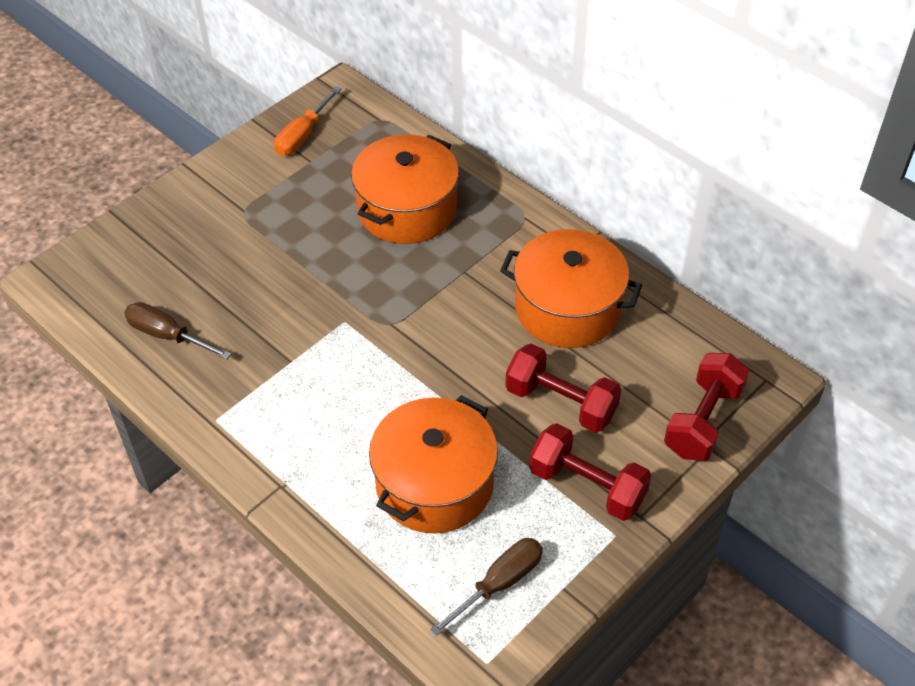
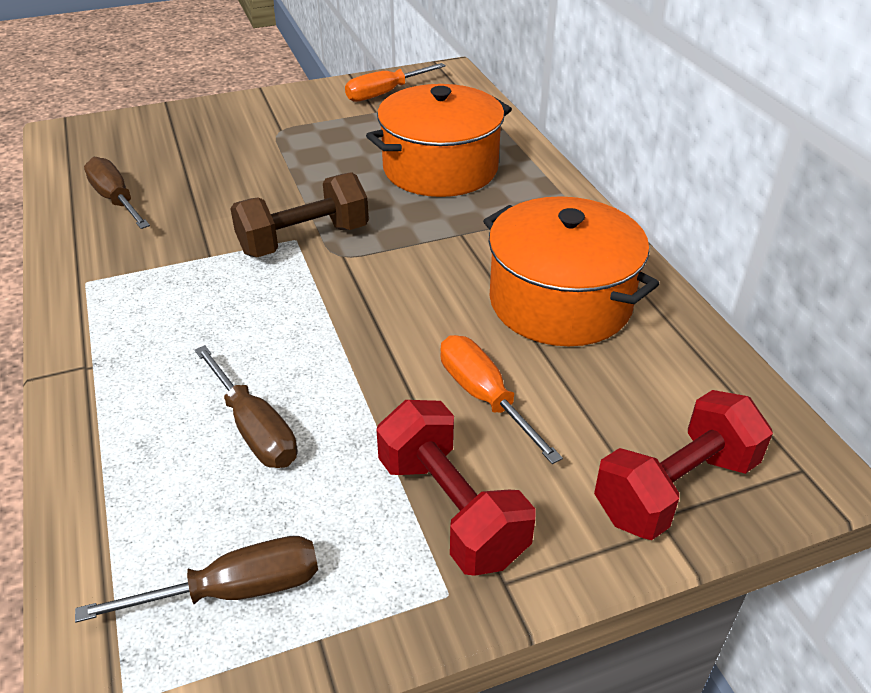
camera: 25 degrees right, 10 degrees down
(352, 320) = (304, 240): none -> brown dumbbell
(434, 484) = (255, 429): orange pot -> brown screwdriver
(561, 403) = (483, 396): red dumbbell -> orange screwdriver

